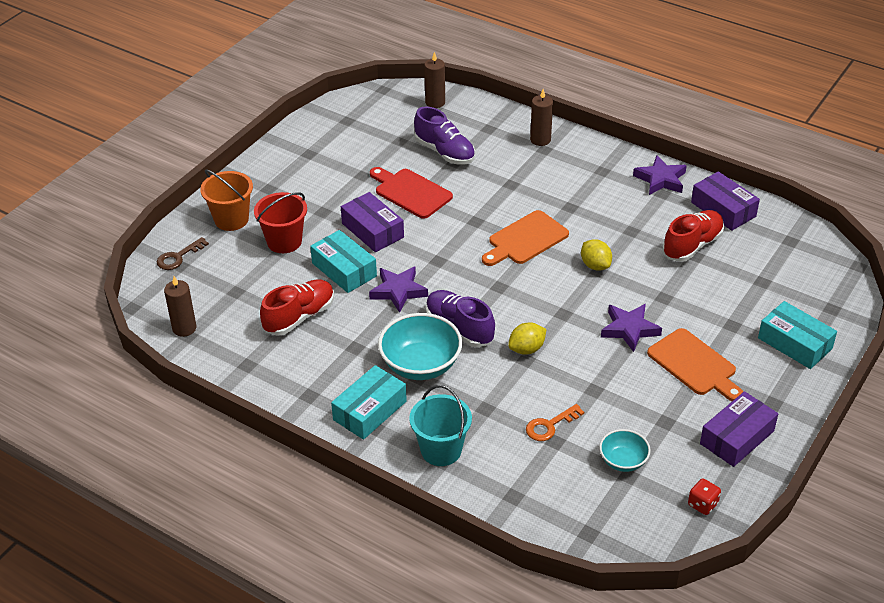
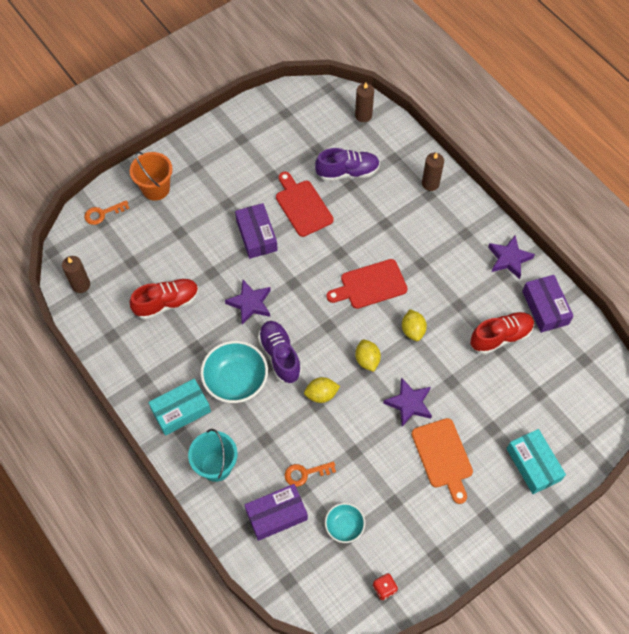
camera: 20 degrees right, 20 degrees up
(178, 257) = (103, 213): brown key -> orange key
(284, 241) = (186, 224): red bucket -> none
(344, 270) = (218, 268): turquoise box -> none
(445, 152) = (347, 172): purple shoe -> purple shoe turned 75 degrees counterclockwise
(525, 239) = (370, 285): orange cutting board -> red cutting board
(560, 304) = (367, 360): none -> yellow lemon
(737, 437) = (441, 537): purple box -> purple box (276, 515)

